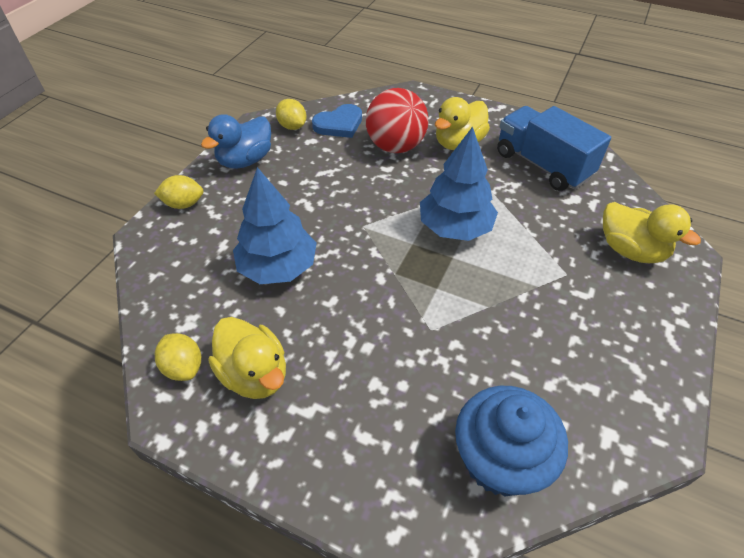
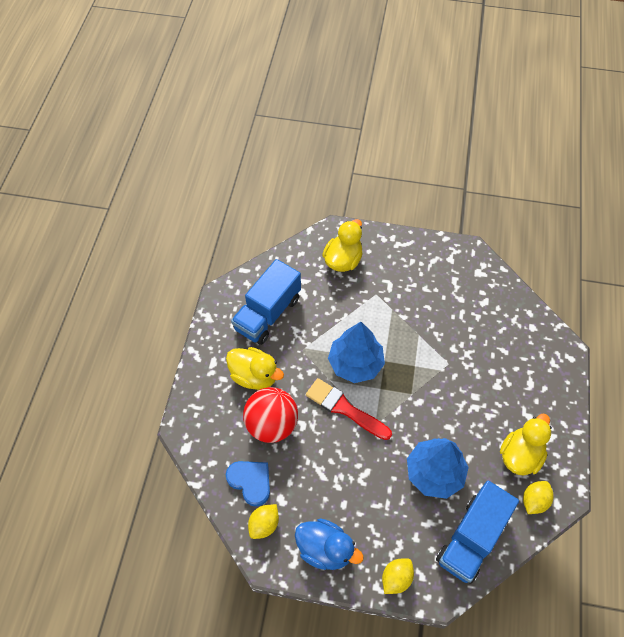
camera: 105 degrees left, 10 degrees up
(181, 280) = (471, 538): none -> blue truck
(184, 204) = (396, 578): yellow lemon -> yellow lemon turned 60 degrees clockwise
(395, 205) = (344, 408): none -> red brush
(499, 460) = (513, 318): blue cupcake -> none

